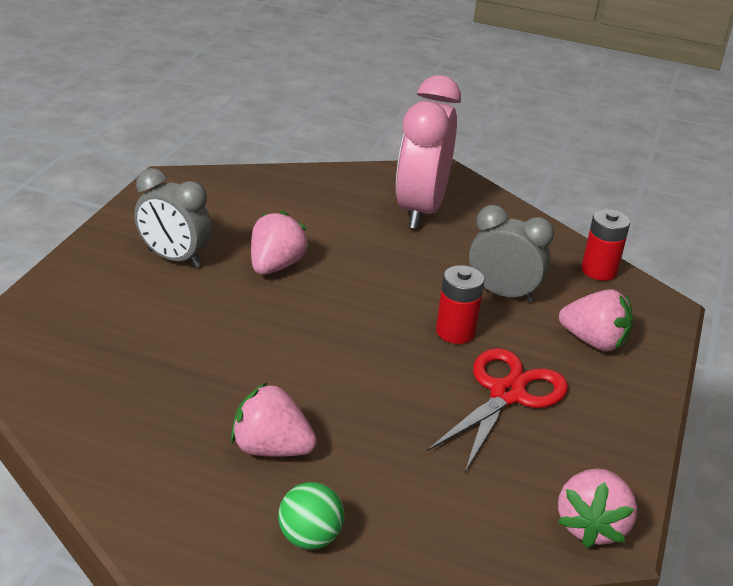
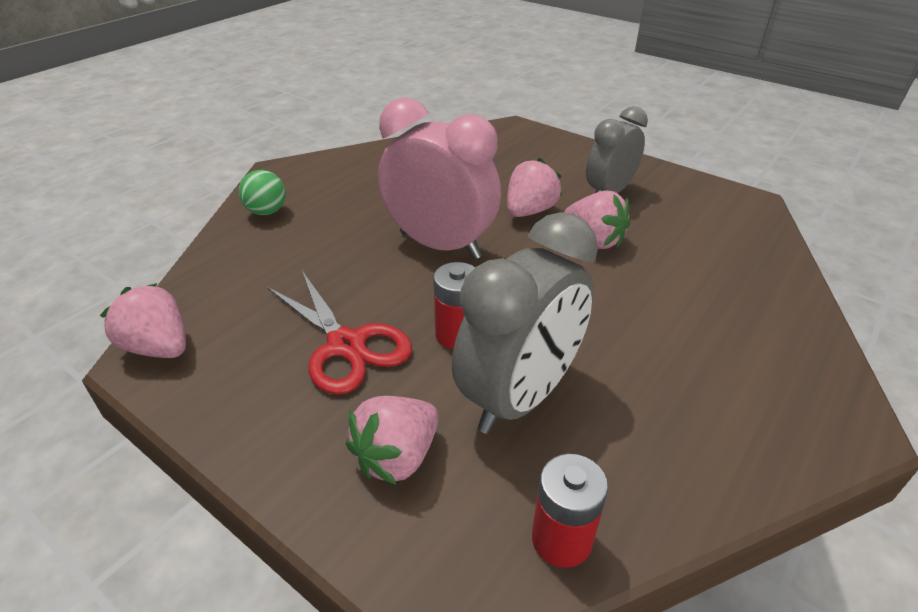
camera: 110 degrees right, 5 degrees up
(271, 448) = (356, 208): pink strawberry -> pink strawberry (529, 211)
(420, 210) = (725, 370): pink clock -> pink clock (440, 245)
(503, 293) = (519, 397): grey clock -> grey clock, size x1.54

